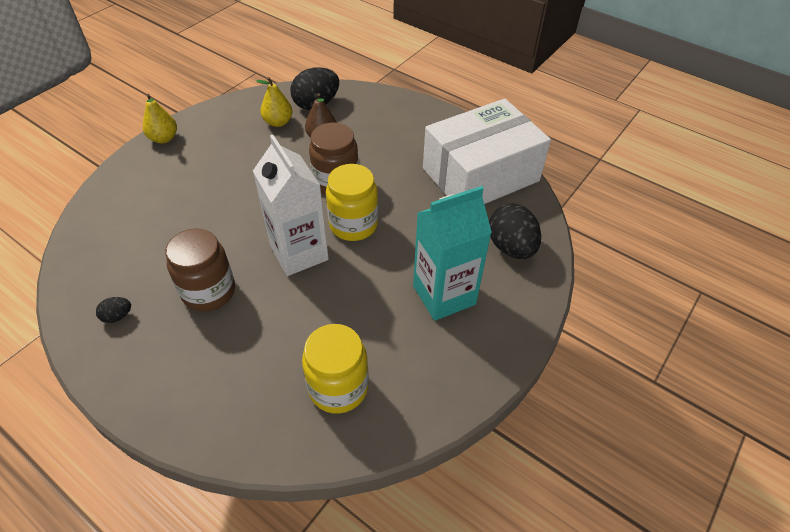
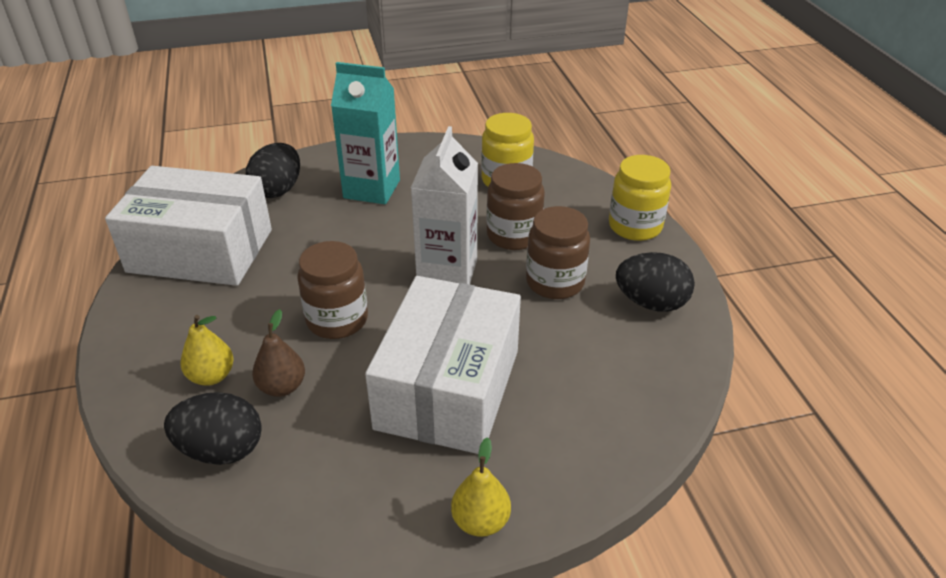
camera: 140 degrees left, 10 degrees down
(117, 316) = (651, 303): black egg -> black egg, size x2.13
(229, 181) = (448, 388): none -> white box
(276, 319) = (514, 235): none -> brown jar
(278, 122) = (304, 449): yellow pear -> yellow pear (211, 376)
(353, 225) = (373, 270): yellow jar -> yellow jar (635, 226)

